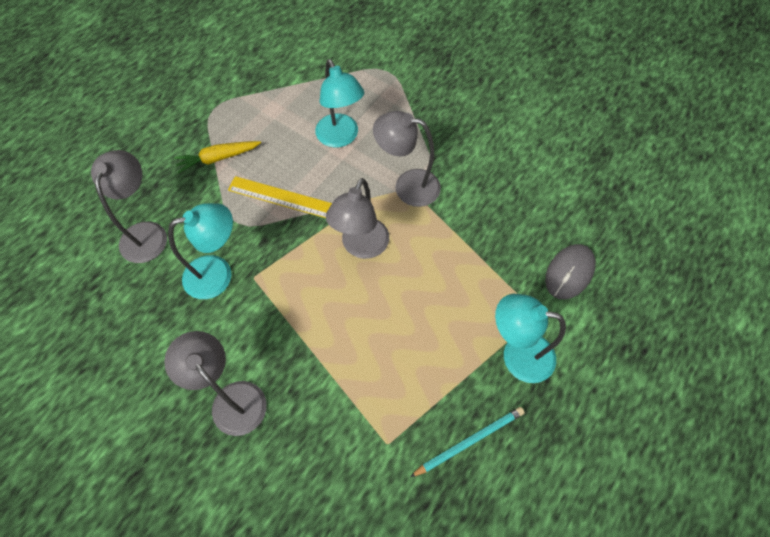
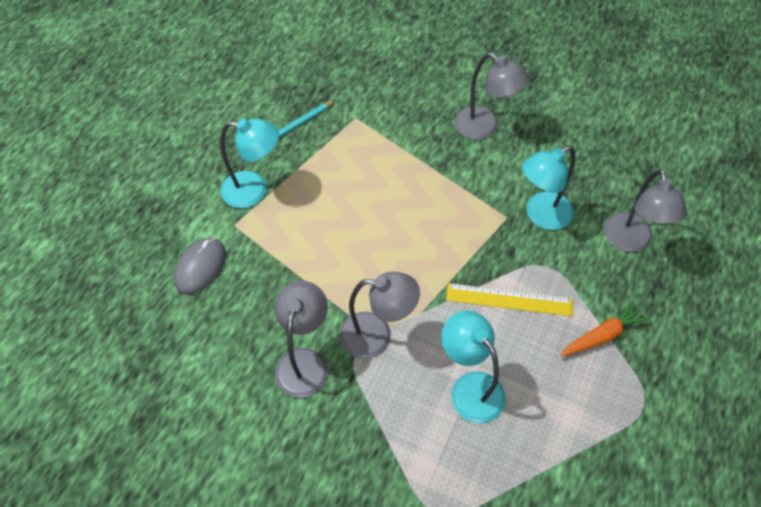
camera: 170 degrees right, 5 degrees down
(218, 158) = (602, 335): yellow carrot -> orange carrot
(361, 247) = (412, 261): grey lamp -> grey lamp (304, 361)

